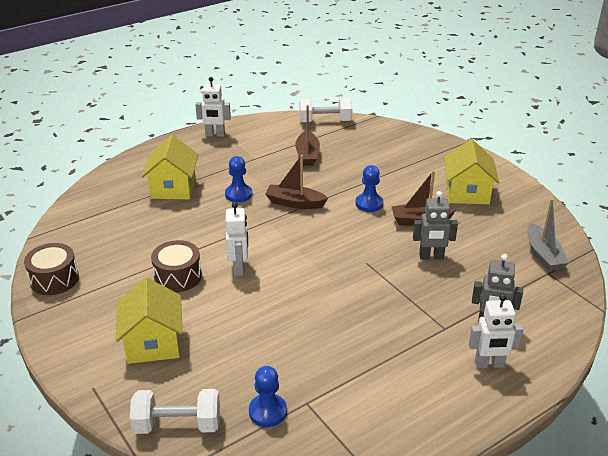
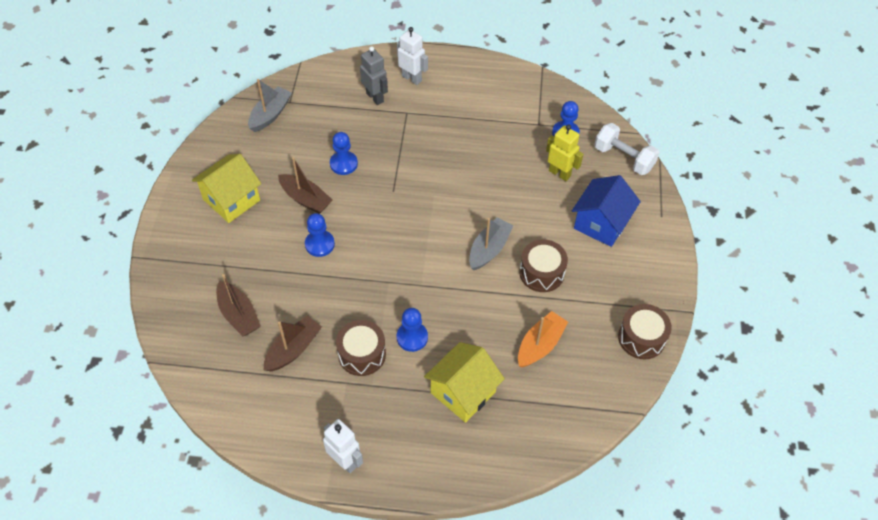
camera: 140 degrees left, 20 degrees up
(139, 235) = (540, 345): none -> orange boat
(153, 343) = (601, 223): yellow house -> blue house
(235, 364) = (559, 173): none -> yellow robot
(239, 268) = (489, 249): white robot -> grey boat
(261, 172) = (362, 354): none -> brown drum
(295, 203) = (376, 289): brown boat -> brown boat (239, 314)
(325, 121) = (212, 394): white dumbbell -> none
(431, 257) = (343, 164): grey robot -> blue pawn

